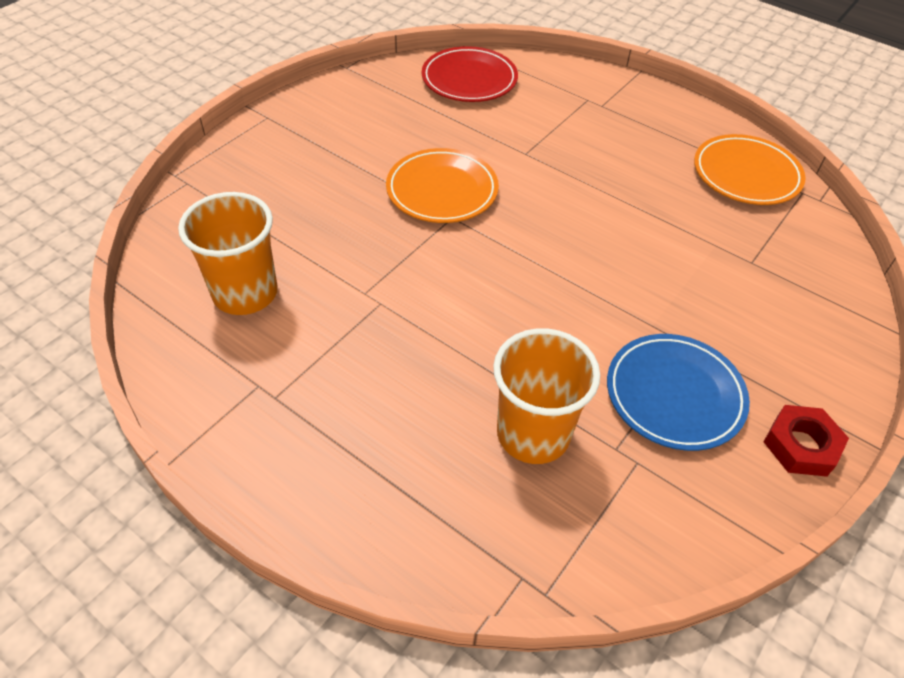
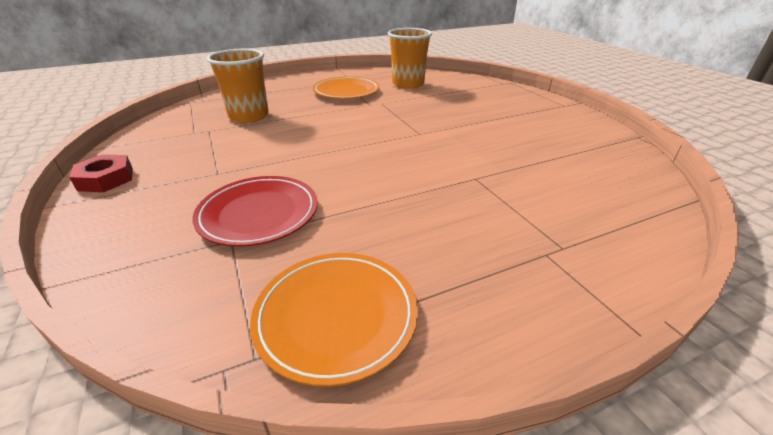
camera: 120 degrees right, 15 degrees down
(442, 190) = (450, 136): orange plate -> orange plate (346, 92)
(469, 79) = (616, 184): red plate -> red plate (258, 214)
(674, 395) = (202, 154): blue plate -> none

